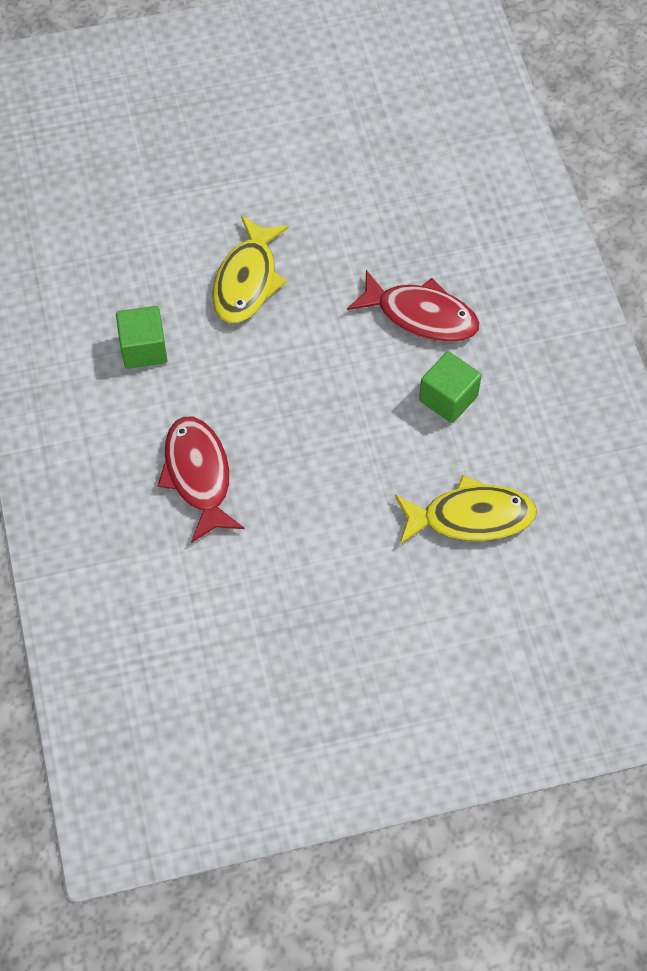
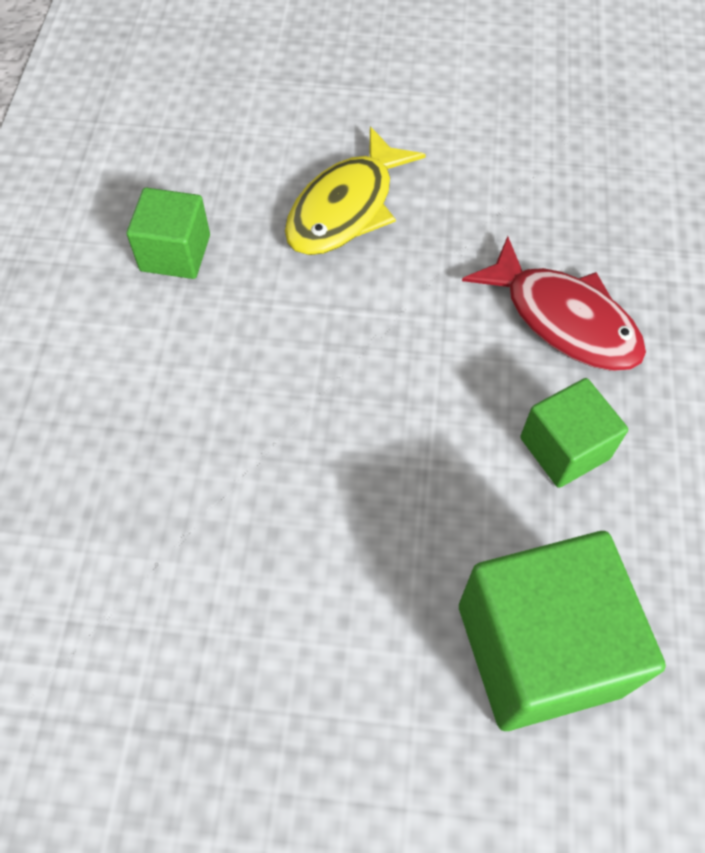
camera: 20 degrees right, 0 degrees up
(198, 476) = (164, 445): red fish -> none
(470, 517) = (539, 649): yellow fish -> green cube

